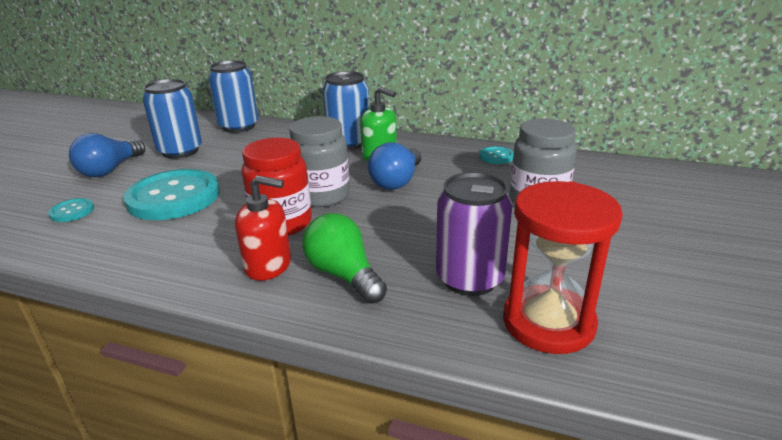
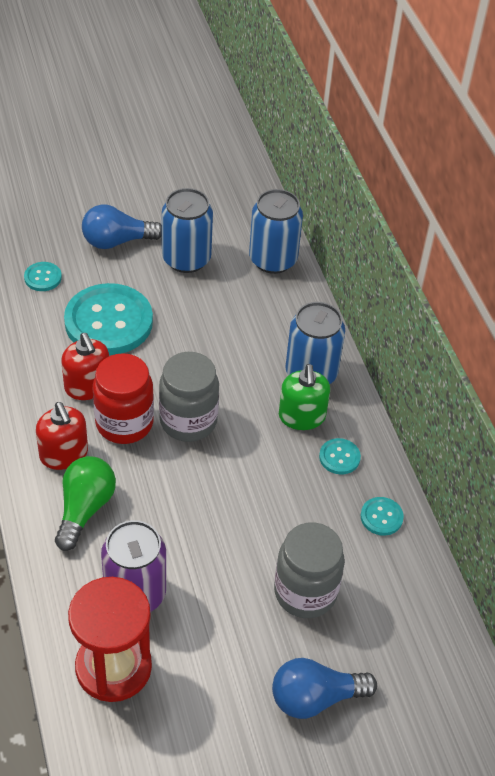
camera: 50 degrees right, 20 degrees up
(217, 228) = (87, 386): none -> red soap dispenser
(397, 181) = (258, 461): blue light bulb -> blue light bulb (315, 698)
(430, 154) = (339, 457): none -> turquoise button

